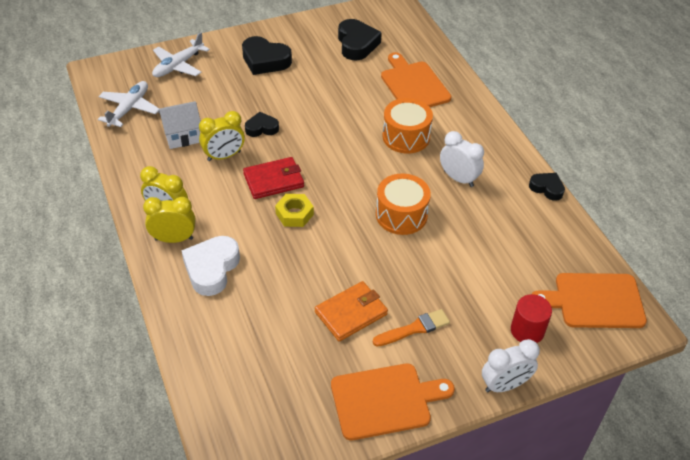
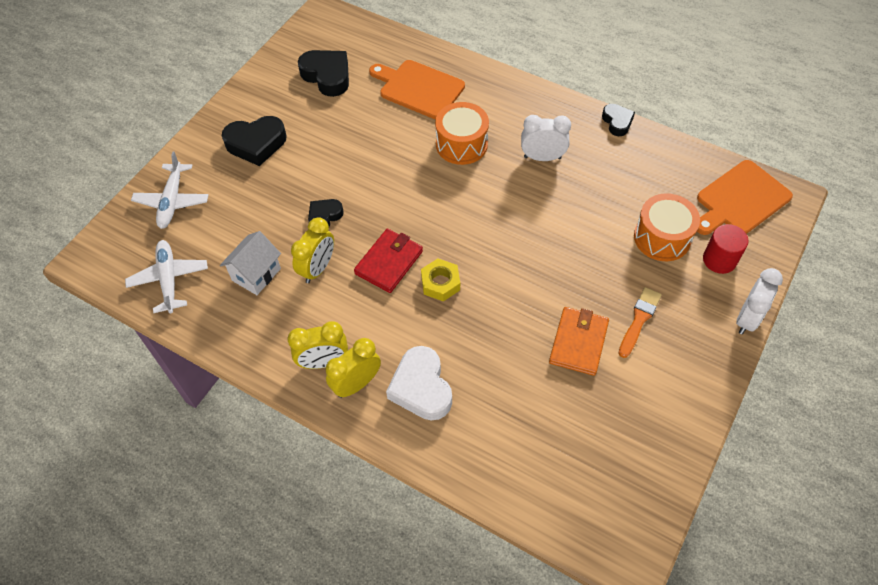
camera: 35 degrees left, 10 degrees up
(385, 401) = (678, 400): orange cutting board -> none
(401, 215) = (530, 222): orange drum -> orange drum (662, 238)
(547, 188) = (617, 122): black heart -> black heart turned 75 degrees clockwise

